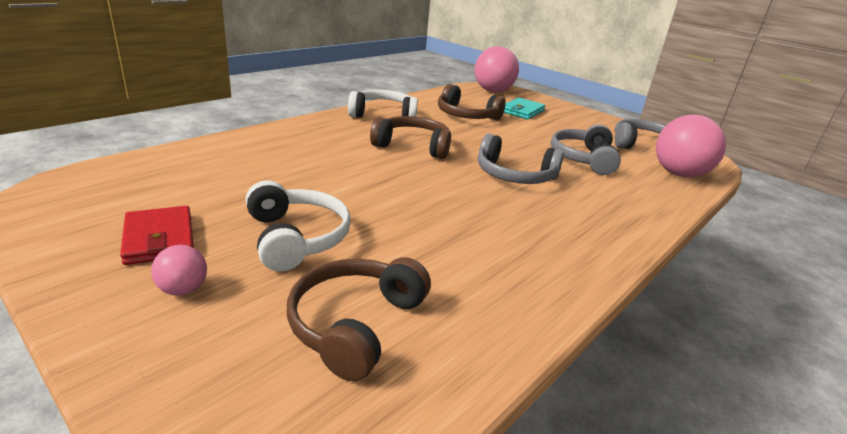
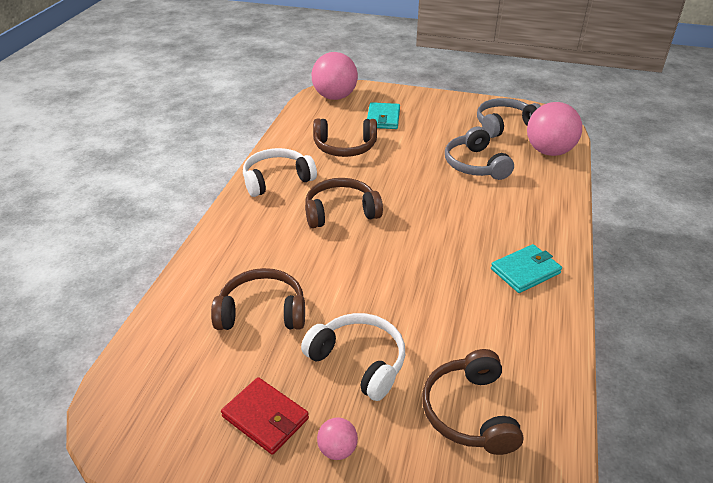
camera: 25 degrees left, 10 degrees up
(261, 176) = (262, 312): none -> brown headphones
(514, 175) = (444, 211): grey headphones -> none
(557, 242) = (525, 271): none -> turquoise wallet

